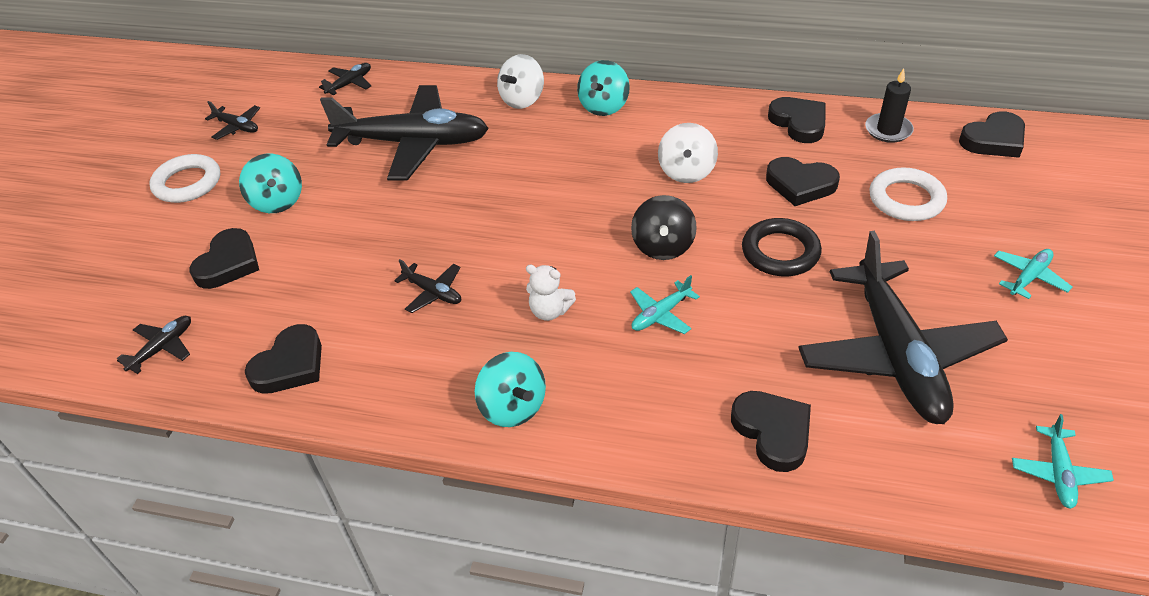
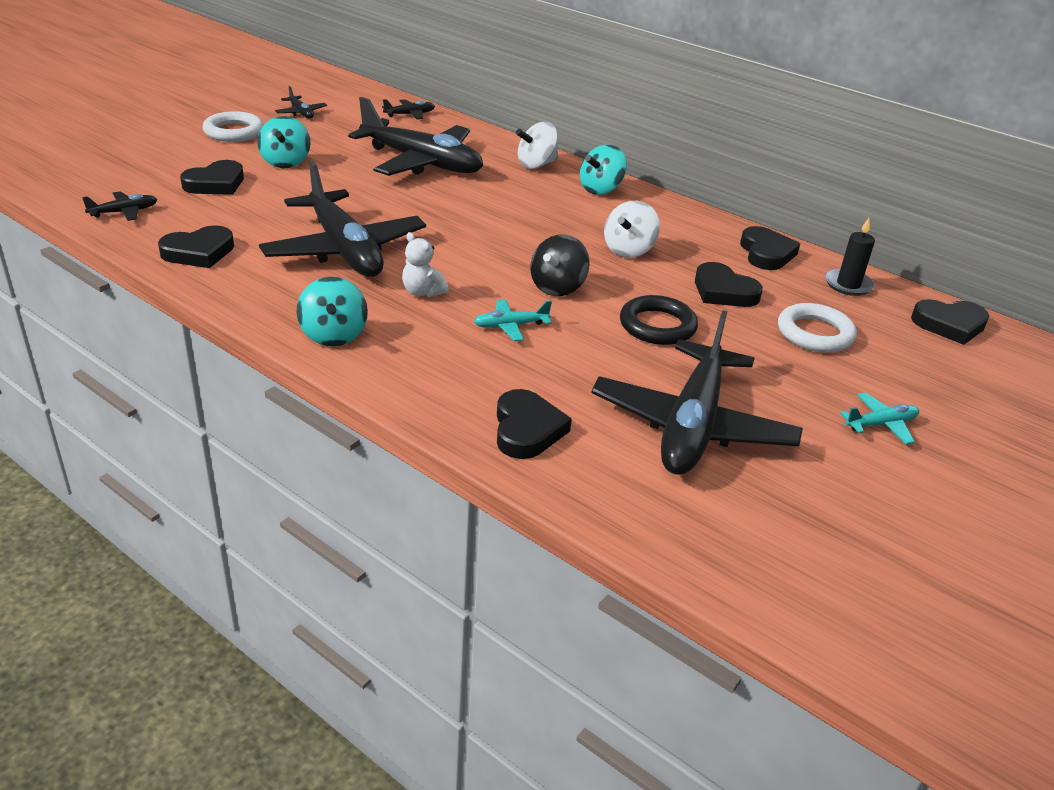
camera: 20 degrees right, 10 degrees down
(433, 292) = (344, 250): black plane -> black plane, size x2.46
(1058, 473) = (762, 558): turquoise plane -> none

